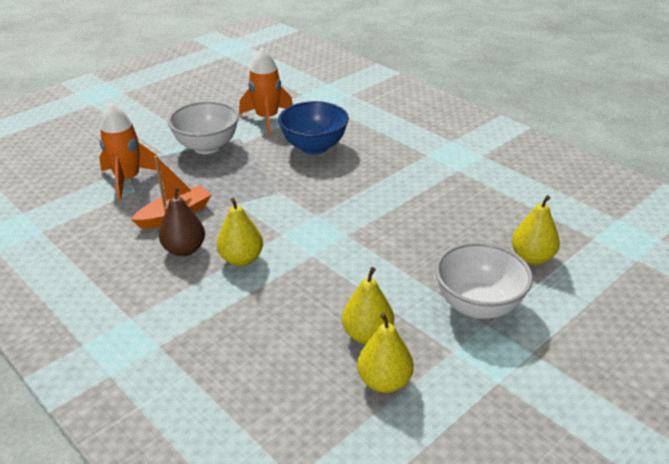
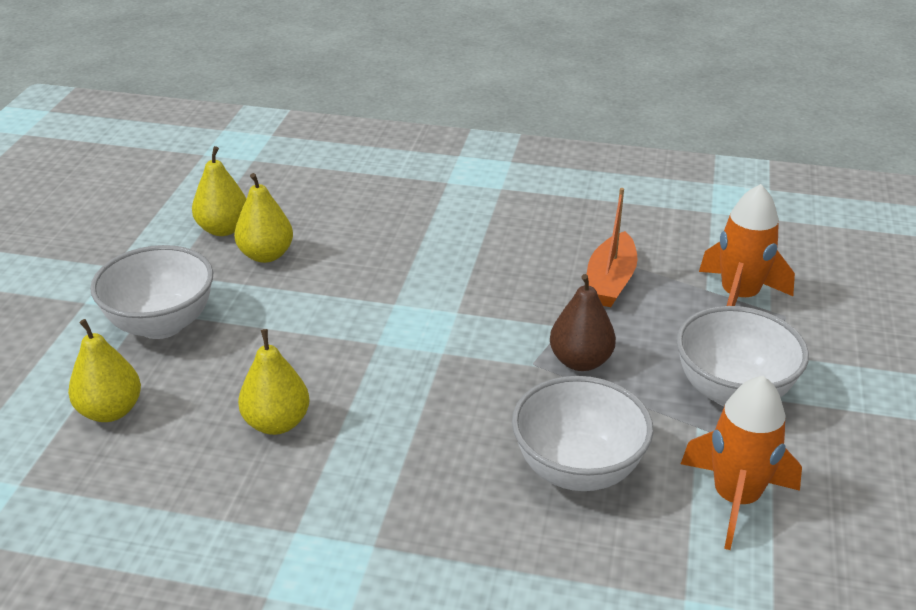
camera: 145 degrees right, 0 degrees up
(184, 250) = (541, 253): brown pear -> brown pear (580, 361)
(241, 259) = (468, 268): yellow pear -> yellow pear (277, 423)
(314, 147) = (578, 469): blue bowl -> white bowl

